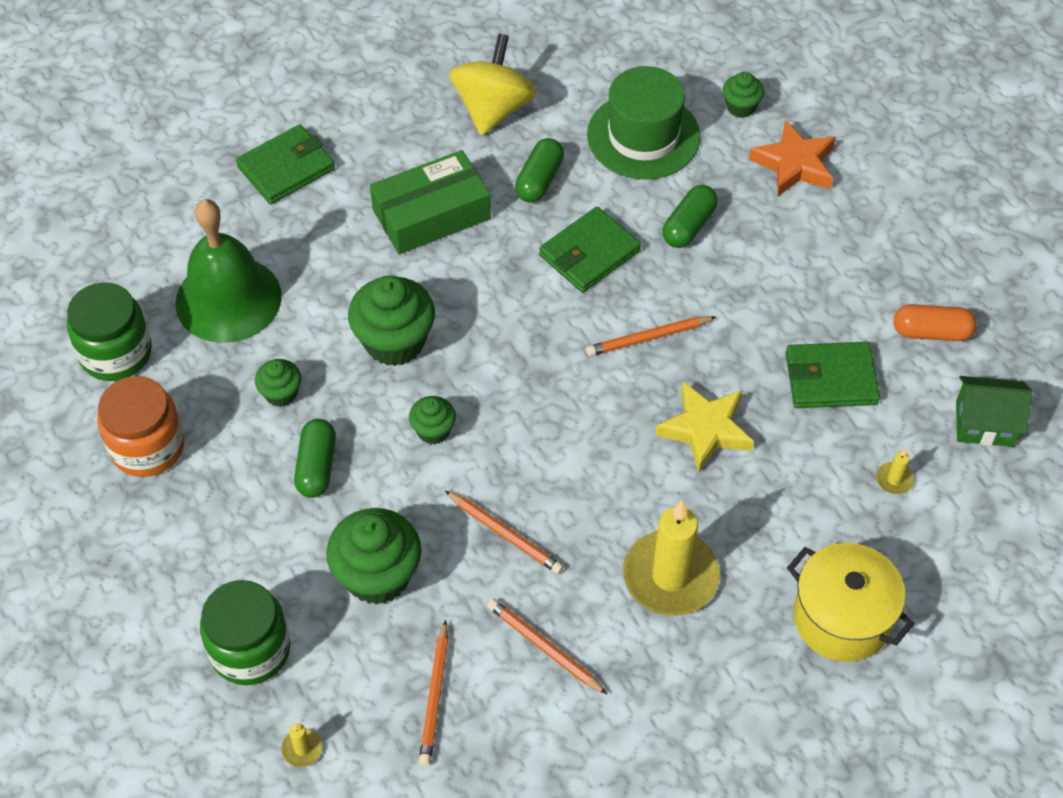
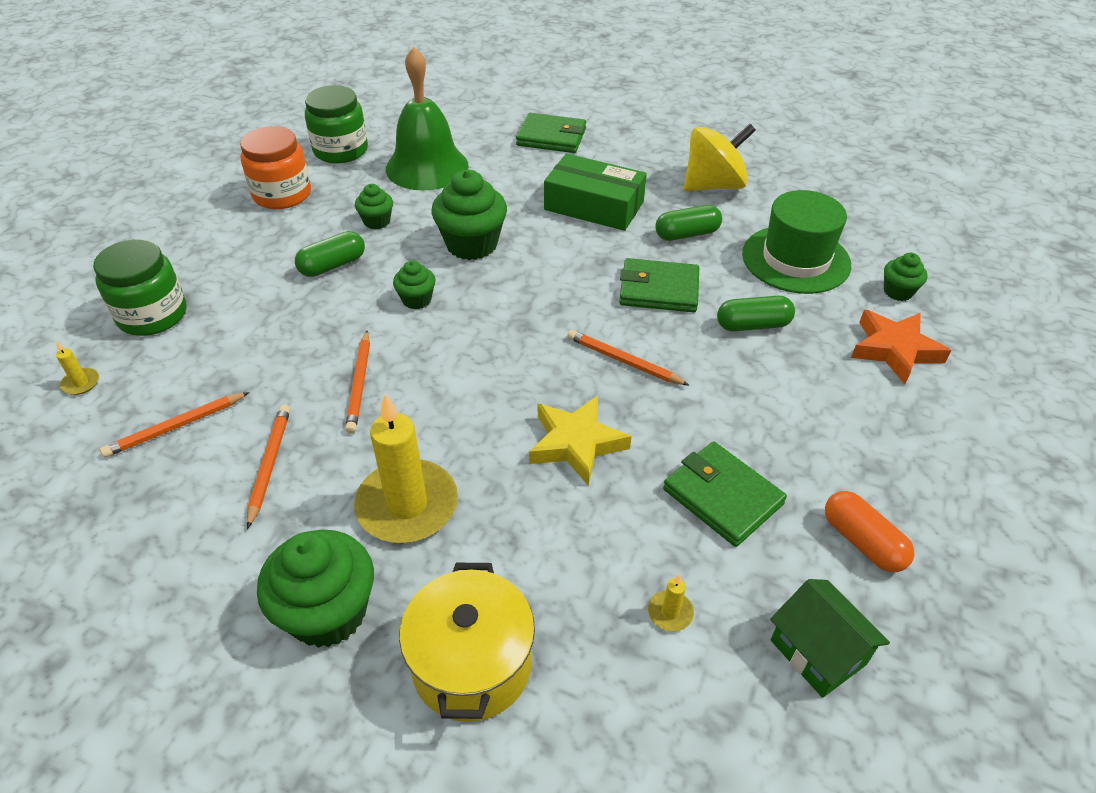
camera: 50 degrees right, 10 degrees down
(377, 576) = (264, 340): green cupcake -> green cupcake (328, 613)

